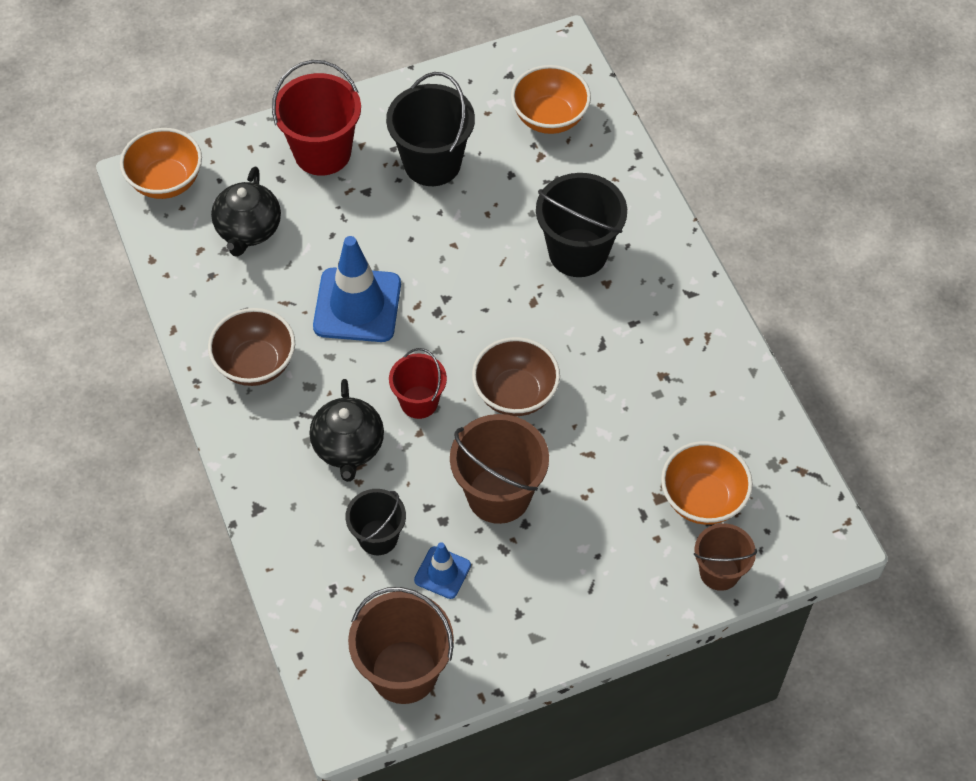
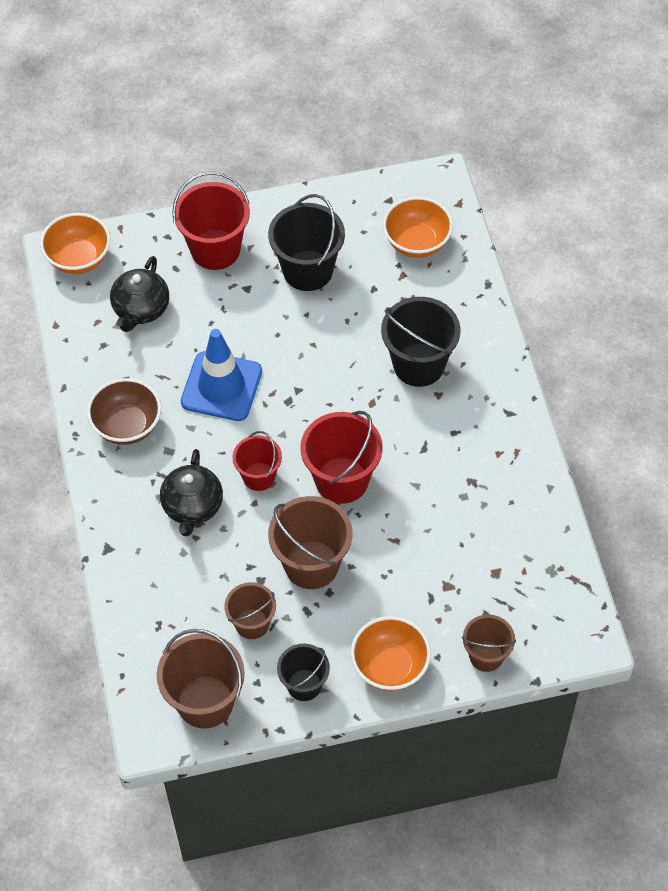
camera: 10 degrees right, 0 degrees up
(378, 537) = (204, 586): black bucket -> black bucket (304, 685)
(442, 572) = (252, 623): blue traffic cone -> brown bucket
(515, 393) = (342, 480): brown bowl -> red bucket
(702, 499) = (484, 592): orange bowl -> orange bowl (390, 666)

